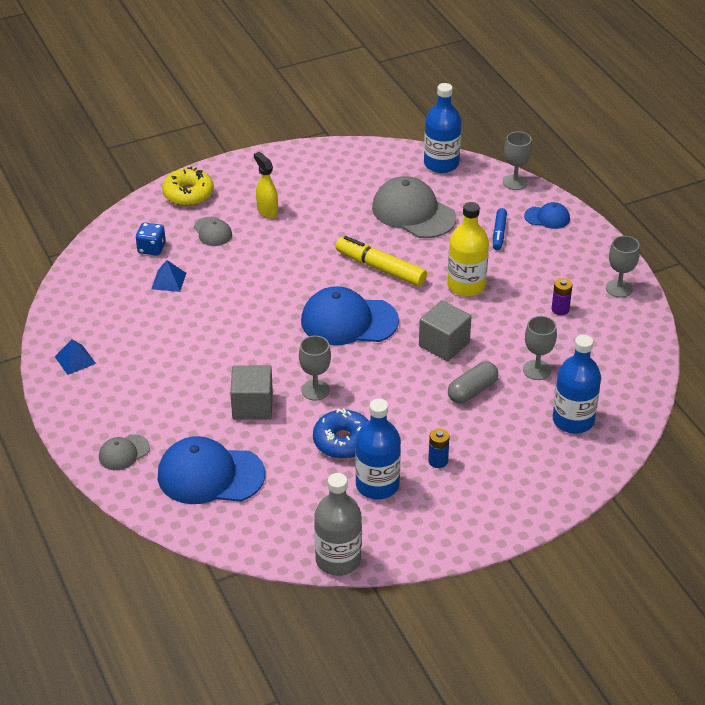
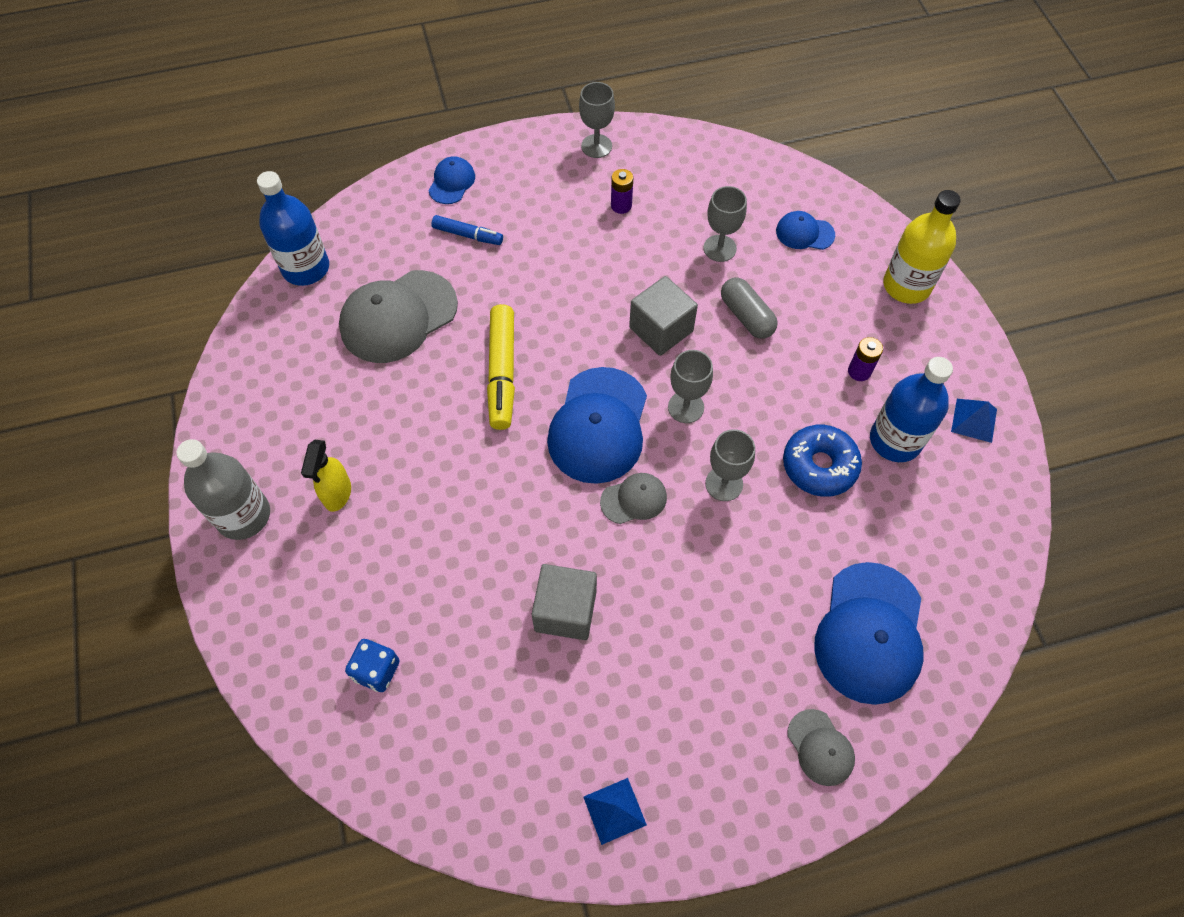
camera: 80 degrees left, 20 degrees up
(168, 281) = (460, 651): blue pyramid -> blue pyramid (974, 420)
(188, 194) = (258, 601): yellow donut -> none
(212, 232) = (362, 575): grey cap -> grey cap (634, 499)
(252, 406) = (745, 564): grey cube -> grey cube (565, 611)
(267, 211) = (337, 494): yellow spray bottle -> yellow spray bottle turned 60 degrees counterclockwise
(338, 560) = (1014, 500): grey bottle -> grey bottle (243, 515)
(380, 268) = (502, 373): yellow marker -> yellow marker turned 45 degrees counterclockwise
(438, 461) = (859, 371): blue battery -> purple battery
(466, 286) = (558, 287): yellow bottle -> yellow bottle (906, 286)
(515, 182) = (372, 199): grey goblet -> grey goblet (686, 407)
(573, 420) = (804, 233): blue bottle -> blue cap

